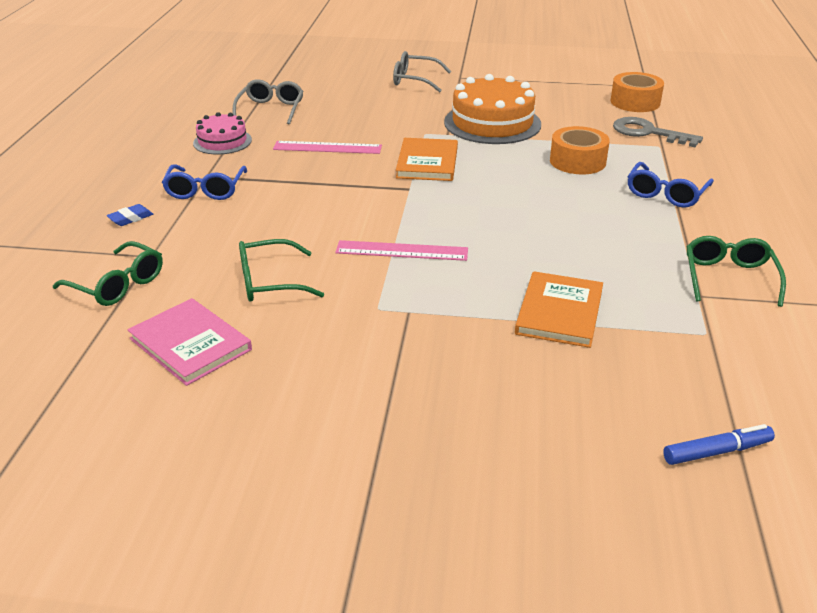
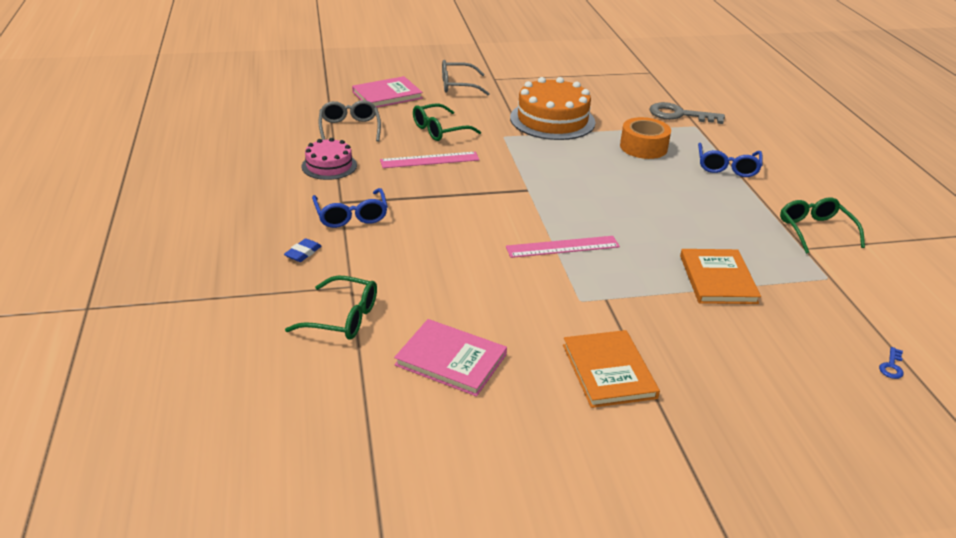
camera: 20 degrees left, 0 degrees up
(269, 282) = (474, 292): green glasses -> green glasses (439, 130)
(334, 82) = (387, 95): none -> pink book
(427, 162) = (525, 163): orange book -> orange book (608, 371)
(635, 102) = (651, 88): orange tape -> none
(716, 451) = (891, 366): blue marker -> blue key

